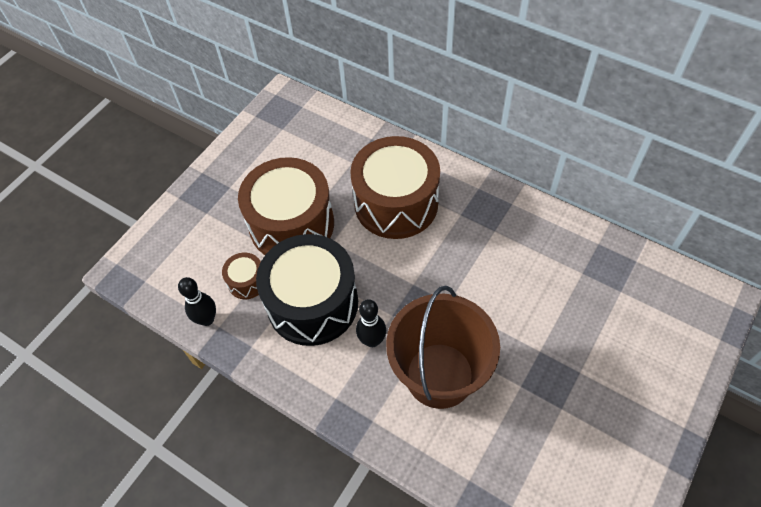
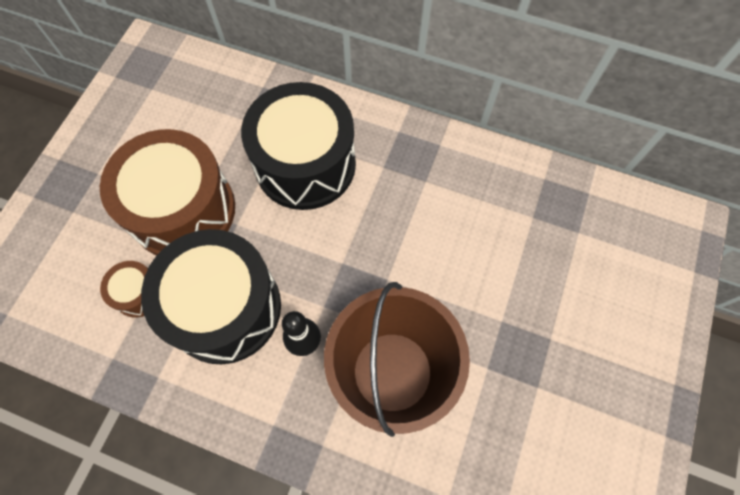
camera: 15 degrees left, 10 degrees up
(207, 319) = (95, 352): black bowling pin -> none
(396, 203) = (305, 164): brown drum -> black drum

